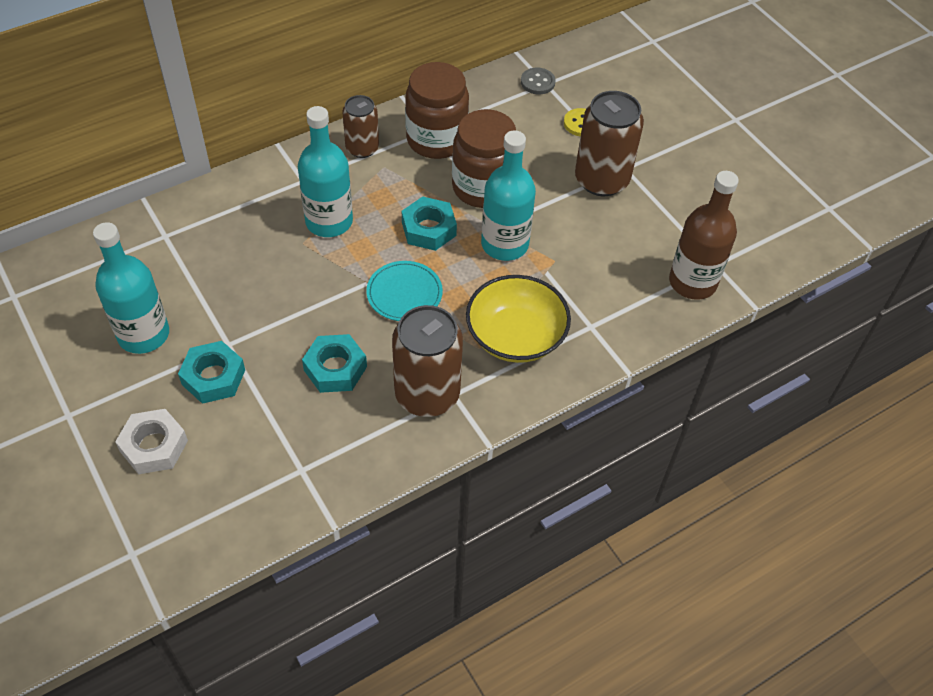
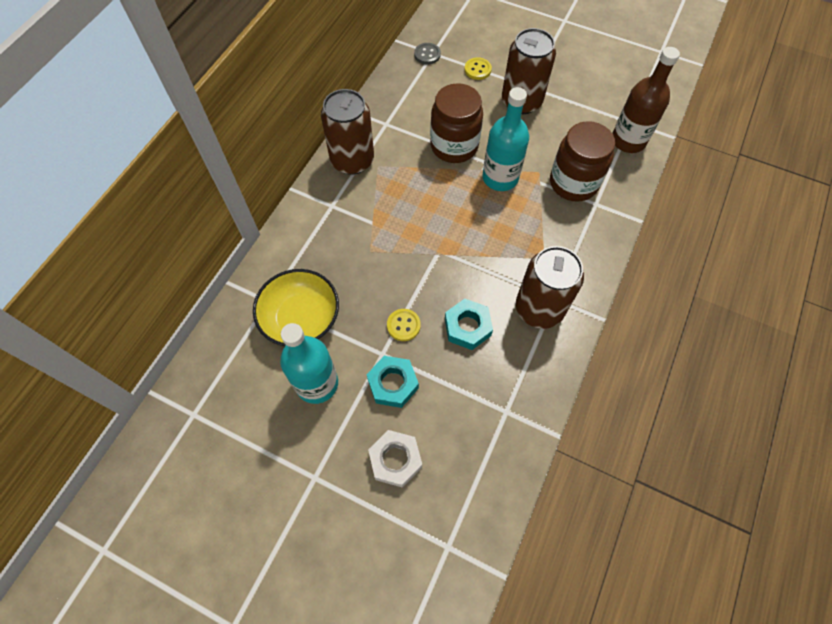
camera: 30 degrees left, 10 degrees up
(272, 330) = (403, 325): none -> yellow button
(329, 221) = (374, 225): turquoise bottle -> none
(362, 148) = (352, 160): brown can -> brown can, size x1.65
(404, 293) = (467, 248): turquoise plate -> none
(429, 229) = (444, 194): turquoise nut -> none
(436, 140) = (396, 128): brown jar -> brown jar (573, 183)
(515, 336) = (558, 236): yellow bowl -> yellow bowl (301, 318)

